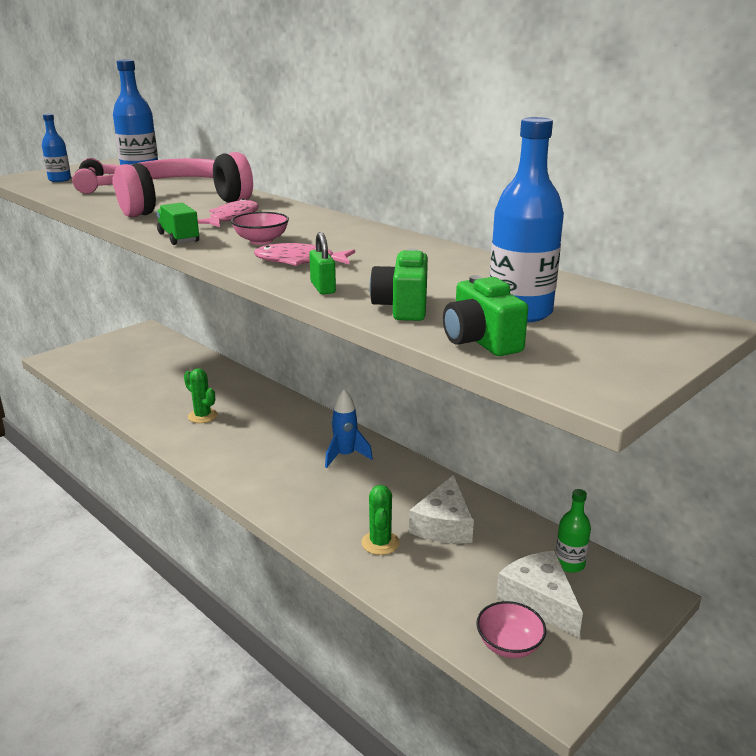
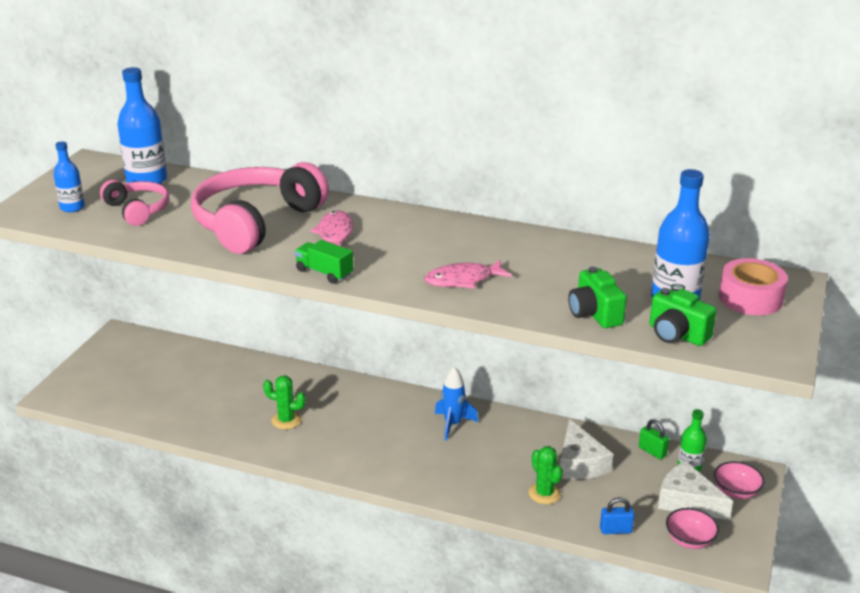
camera: 25 degrees left, 5 degrees up
(261, 241) = (400, 261): pink bowl -> pink bowl (736, 491)
(323, 288) = (516, 307): green padlock -> green padlock (652, 451)
(427, 604) = (615, 530): none -> blue padlock
(624, 328) = (750, 298): none -> pink tape

